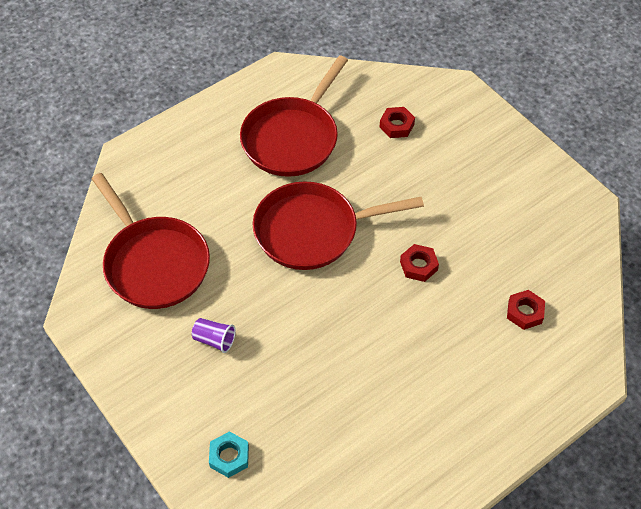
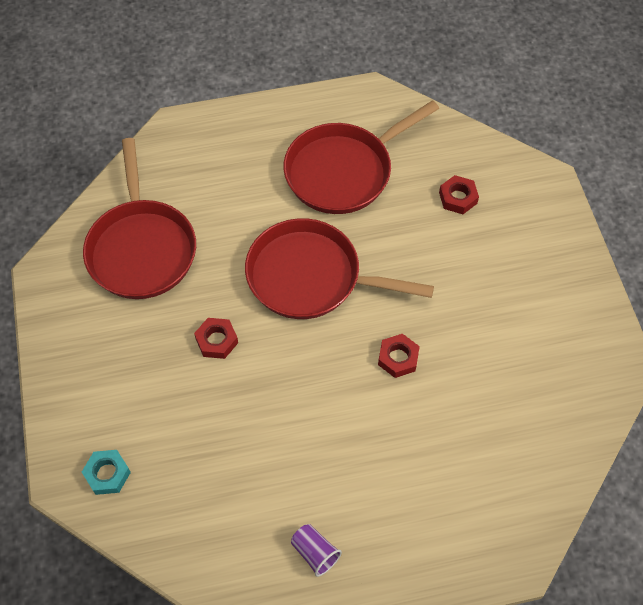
camera: 25 degrees right, 5 degrees up
(214, 340) = (156, 350): purple cup -> purple cup (315, 553)
(524, 312) = (482, 455): red nut -> red nut (216, 341)

